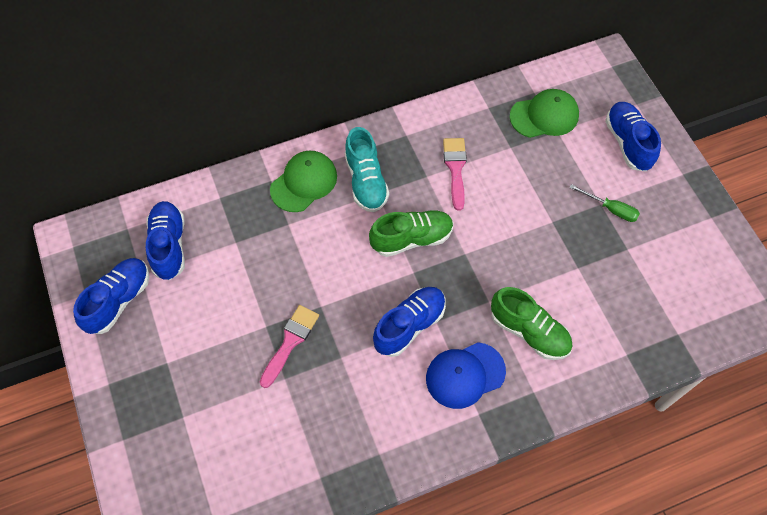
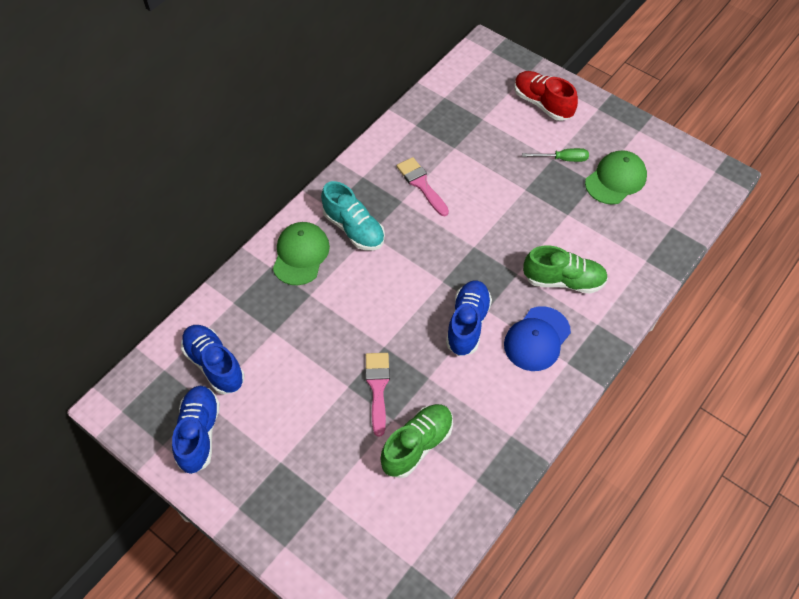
camera: 30 degrees left, 5 degrees down
(411, 239) = (423, 256): green shoe -> green shoe (417, 445)
(544, 116) = (465, 111): green cap -> green cap (615, 179)
(628, 143) = (542, 104): blue shoe -> red shoe

